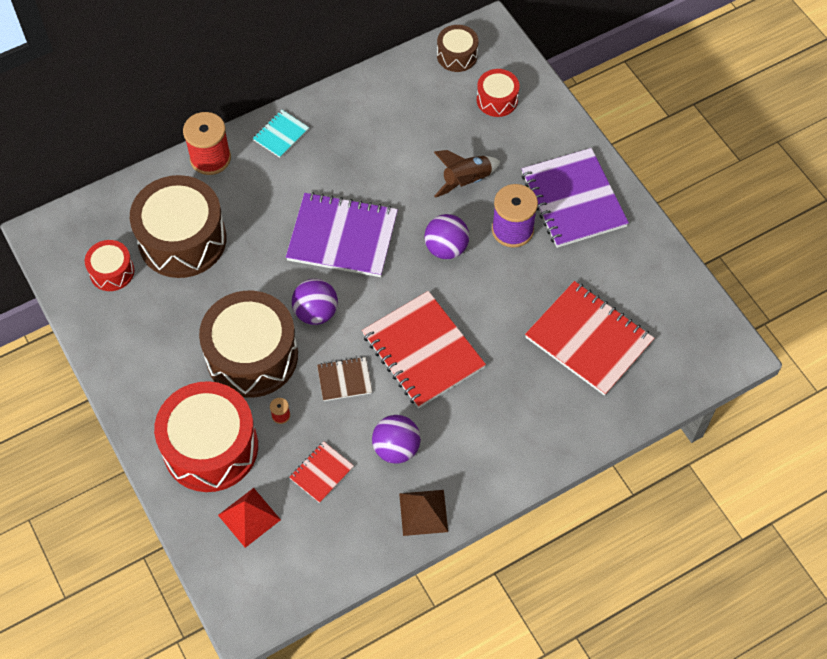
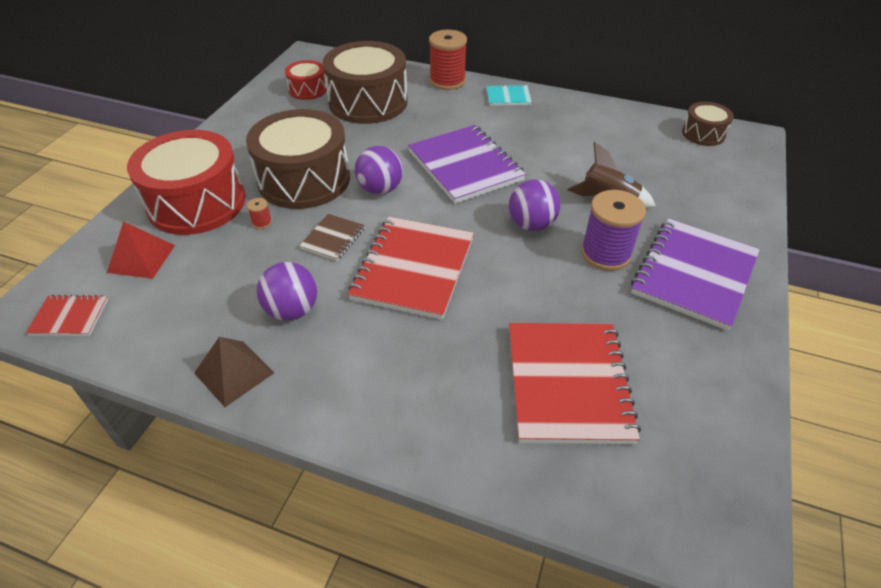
camera: 50 degrees right, 15 degrees down
(321, 473) = (223, 276): red notebook -> red notebook (69, 317)
(344, 380) = (333, 238): brown notebook -> brown notebook turned 75 degrees clockwise
(497, 100) = (705, 174): red drum -> none

